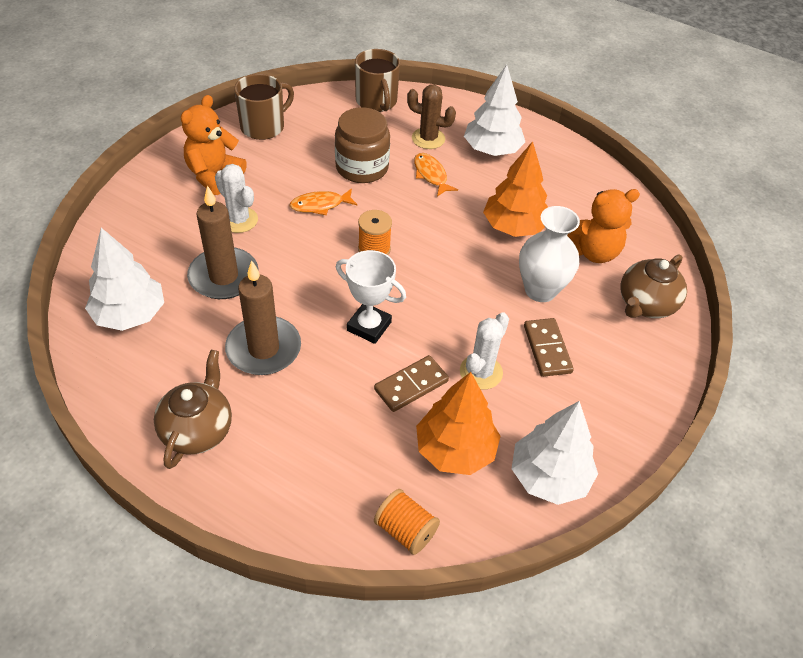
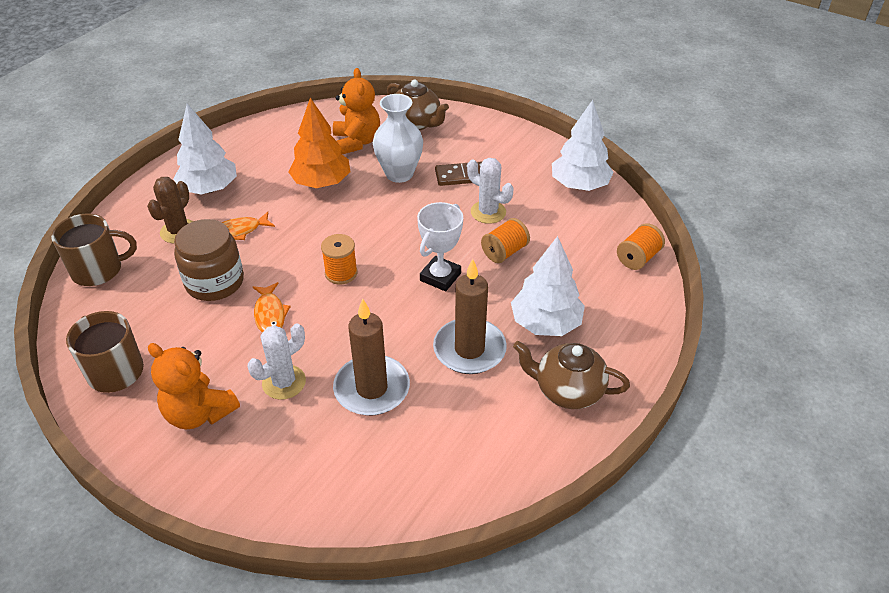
camera: 85 degrees left, 5 degrees down
(130, 315) = (426, 467): white tree -> white tree (546, 323)
(411, 385) = (504, 252): brown domino -> orange spool
(455, 450) = (564, 230): orange tree -> none

